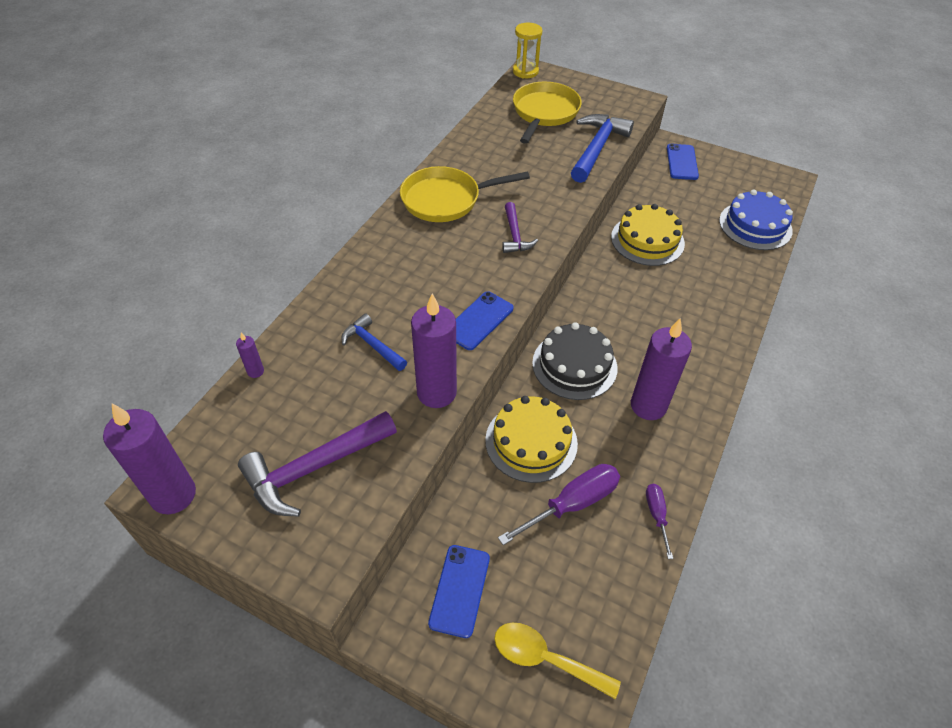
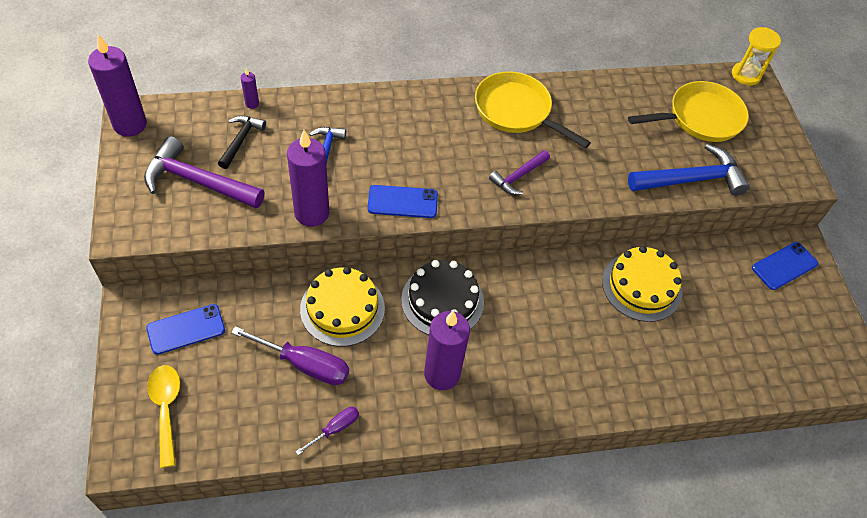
camera: 50 degrees right, 5 degrees up
(294, 404) = (241, 140): none -> black hammer
(755, 225) = (753, 368): blue cake -> none

